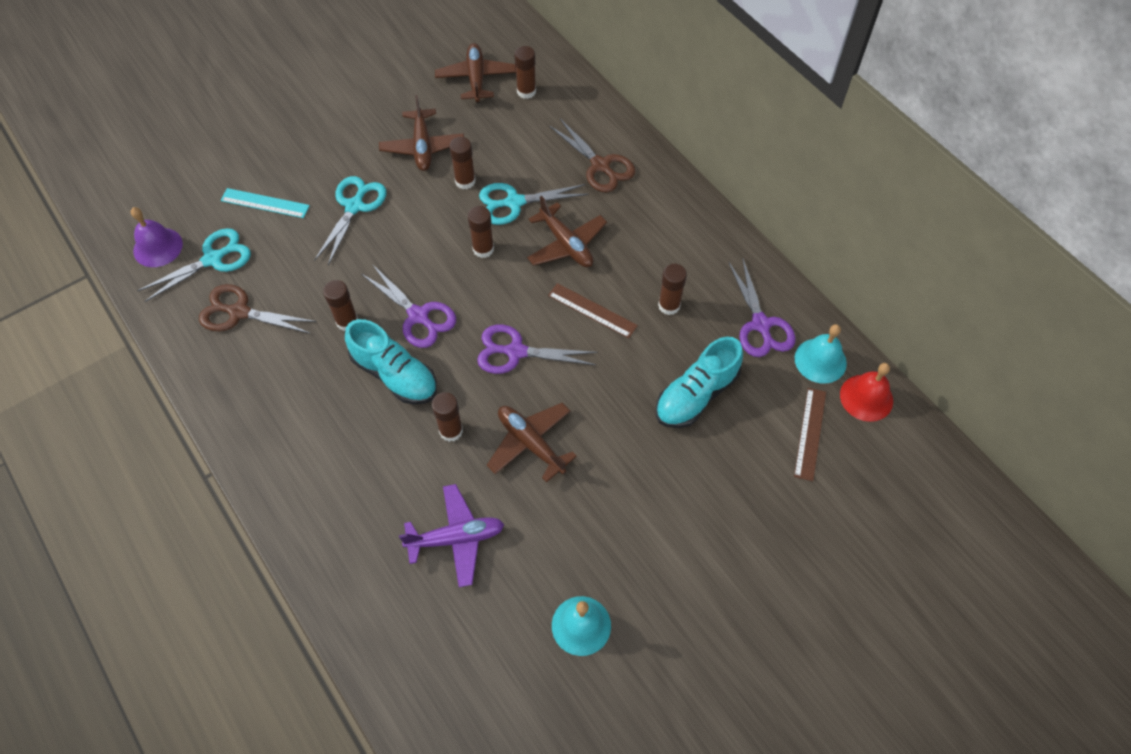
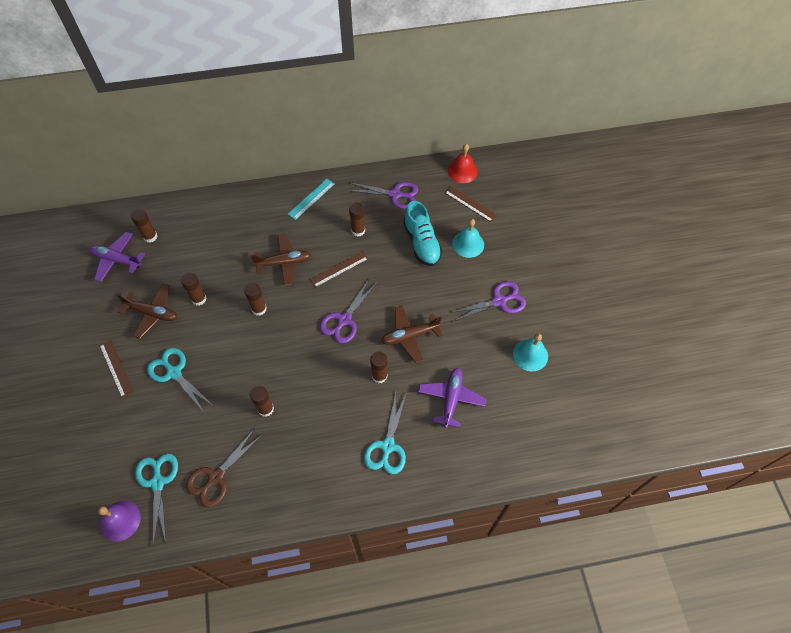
camera: 65 degrees left, 0 degrees up
(265, 203) = (131, 431): turquoise ruler -> turquoise ruler (311, 199)
(336, 150) = (116, 368): none -> brown ruler
(395, 375) = (322, 394): turquoise shoe -> none
(418, 316) = (287, 364): purple scissors -> purple scissors (499, 301)
(476, 78) = (117, 260): brown plane -> purple plane
(514, 202) = (234, 278): turquoise scissors -> turquoise scissors (387, 446)
(600, 166) = (238, 222): brown scissors -> none
(820, 360) = (431, 179): turquoise bell -> turquoise bell (468, 244)

